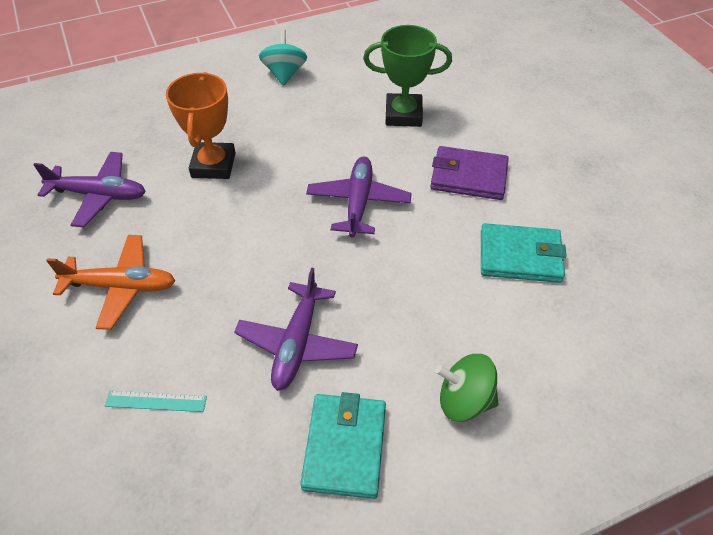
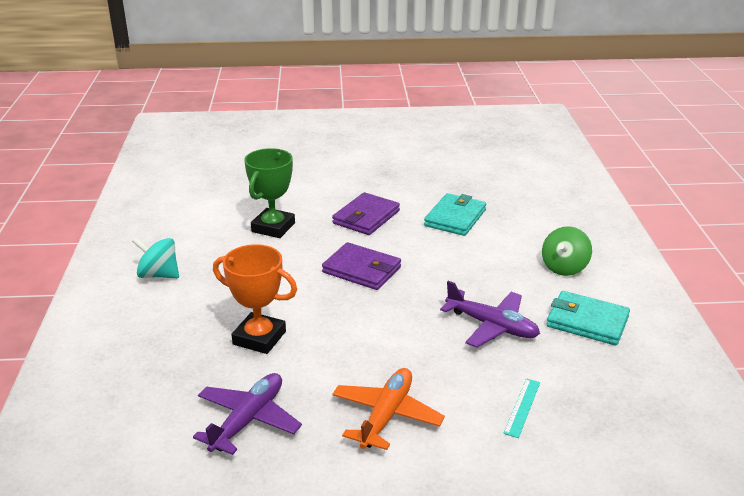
camera: 70 degrees left, 20 degrees down
(358, 202) = (361, 270): purple plane -> purple wallet

